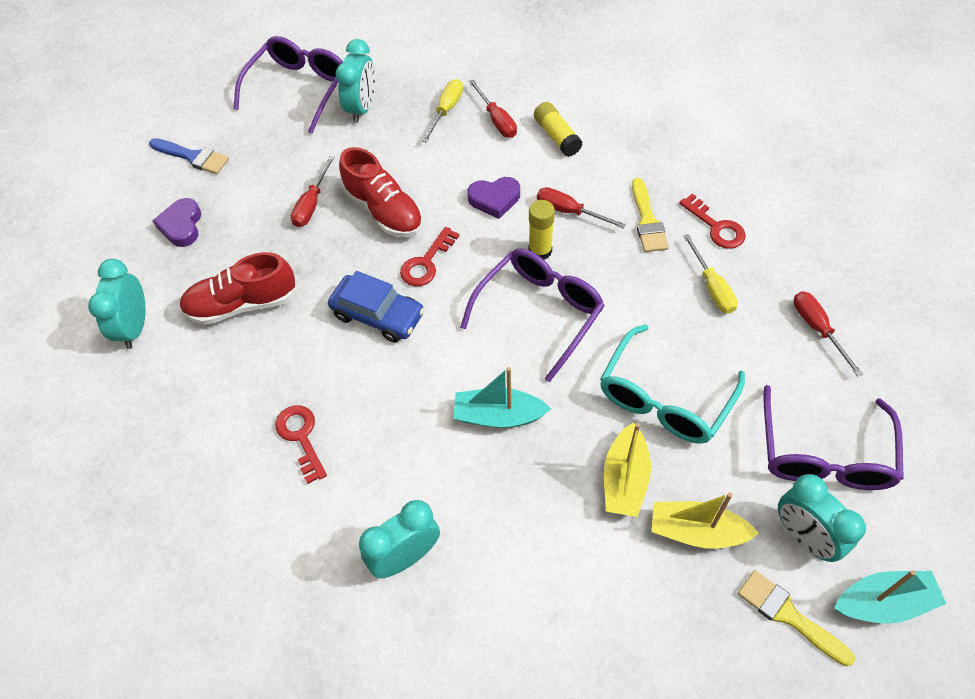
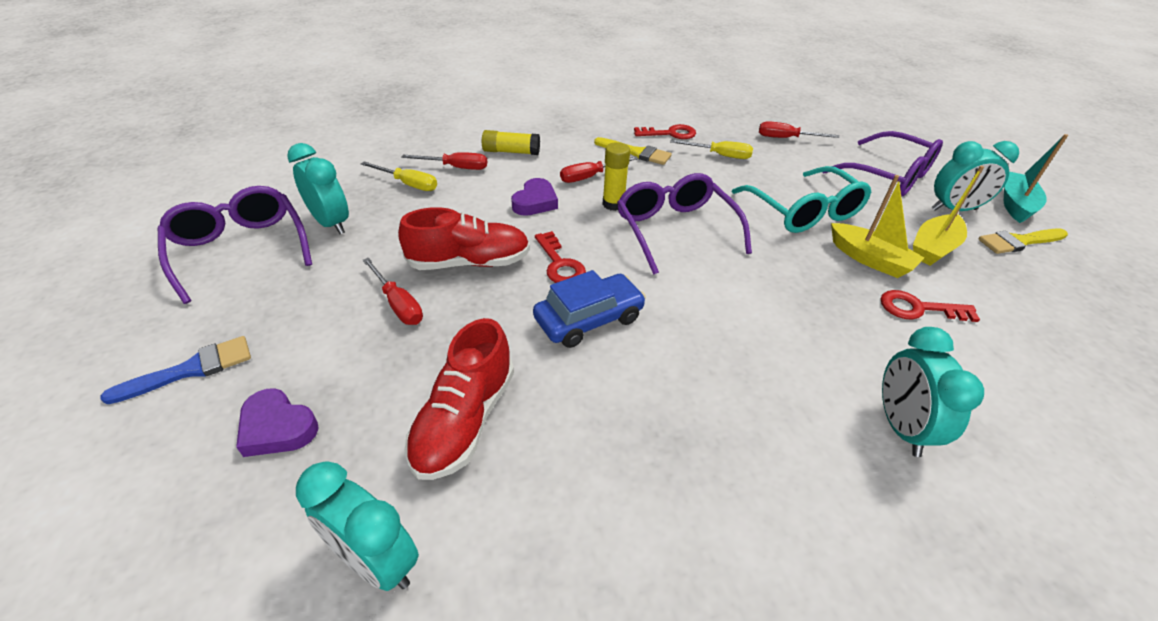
camera: 60 degrees left, 15 degrees down
(301, 437) = (699, 448): red key -> red key (918, 308)
(446, 110) = (408, 184): yellow screwdriver -> yellow screwdriver turned 150 degrees clockwise
(498, 416) = (766, 295): turquoise boat -> none

